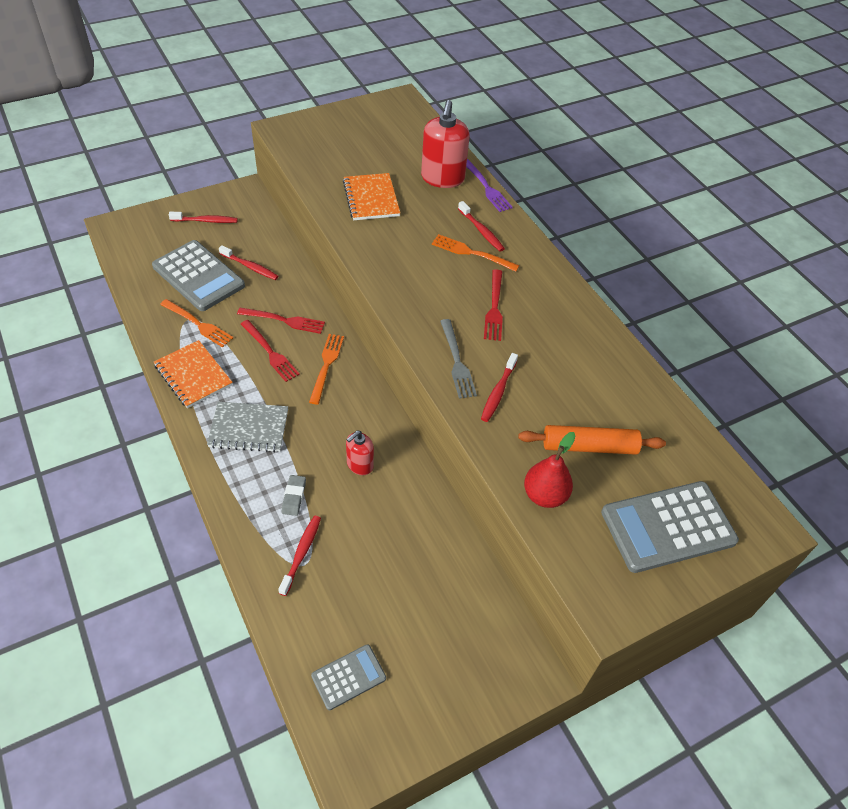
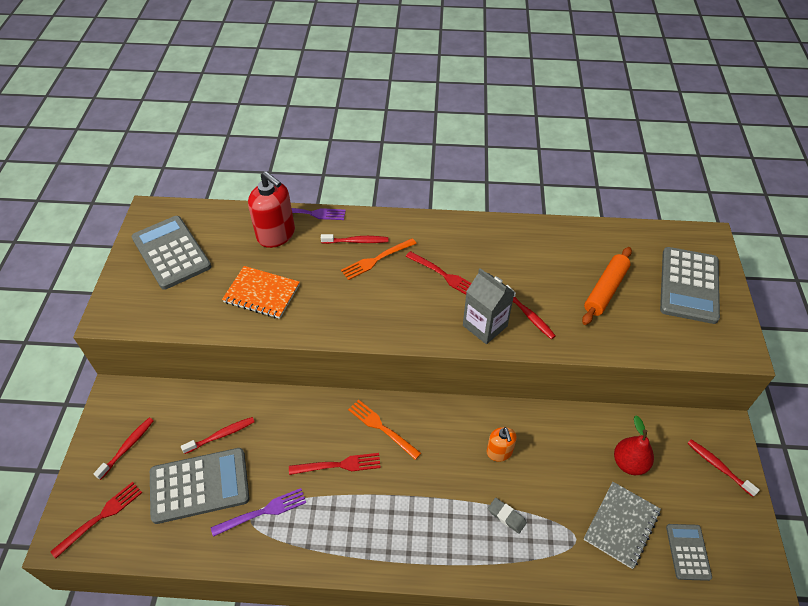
camera: 55 degrees left, 0 degrees up
(193, 375) = (324, 543): orange notebook -> none
(198, 324) = (263, 512): orange fork -> purple fork
(249, 428) = (415, 521): grey notebook -> grey notebook (621, 525)
(284, 320) = (308, 437): red fork -> red fork (100, 517)
(301, 554) = (565, 536): red toothbrush -> red toothbrush (718, 467)
(359, 465) = (499, 452): red soap dispenser -> orange soap dispenser
(370, 130) = (171, 252): none -> grey calculator
(457, 361) = (485, 326): grey fork -> grey carton
(545, 495) = (635, 337): red pear -> red pear (629, 463)

